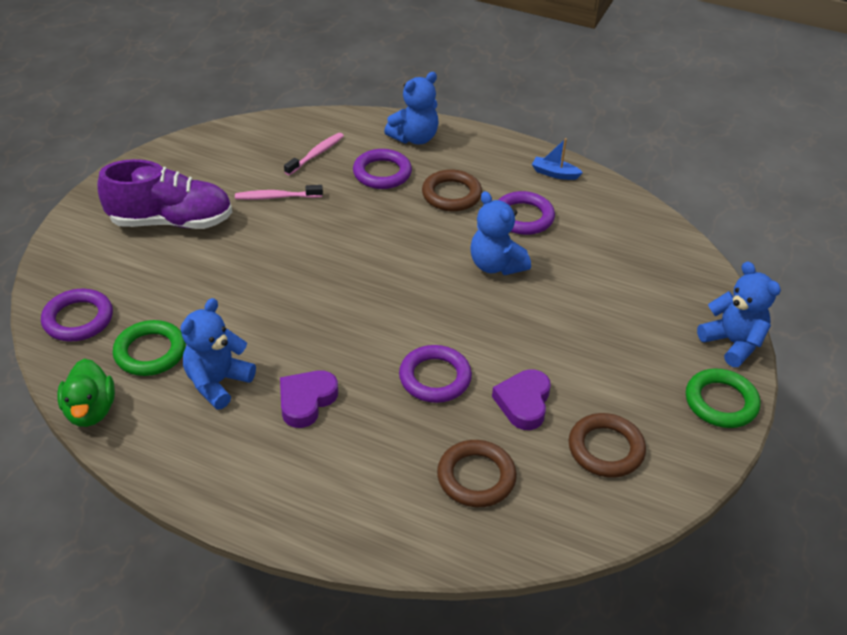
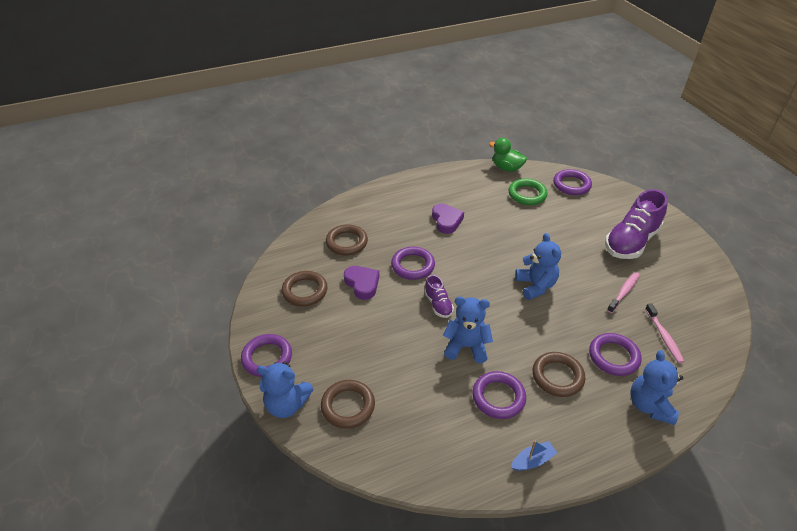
camera: 135 degrees right, 0 degrees up
(218, 382) = (486, 203): blue teddy bear -> blue teddy bear (535, 286)
(468, 317) = (438, 304): none -> purple shoe
(670, 301) = (348, 406): none -> brown ring
(721, 402) = (267, 358): green ring -> purple ring

